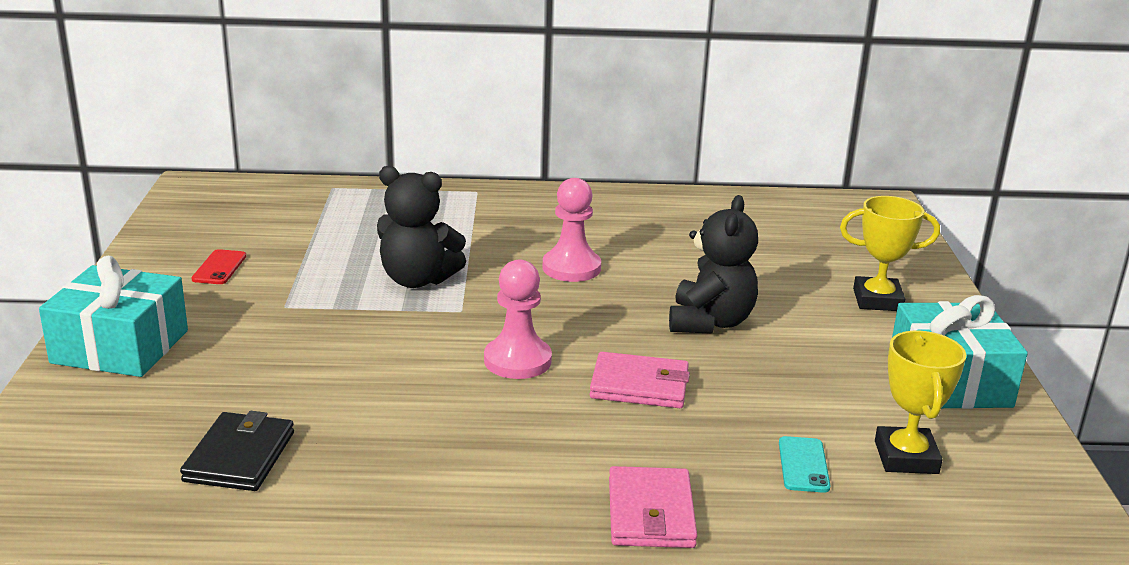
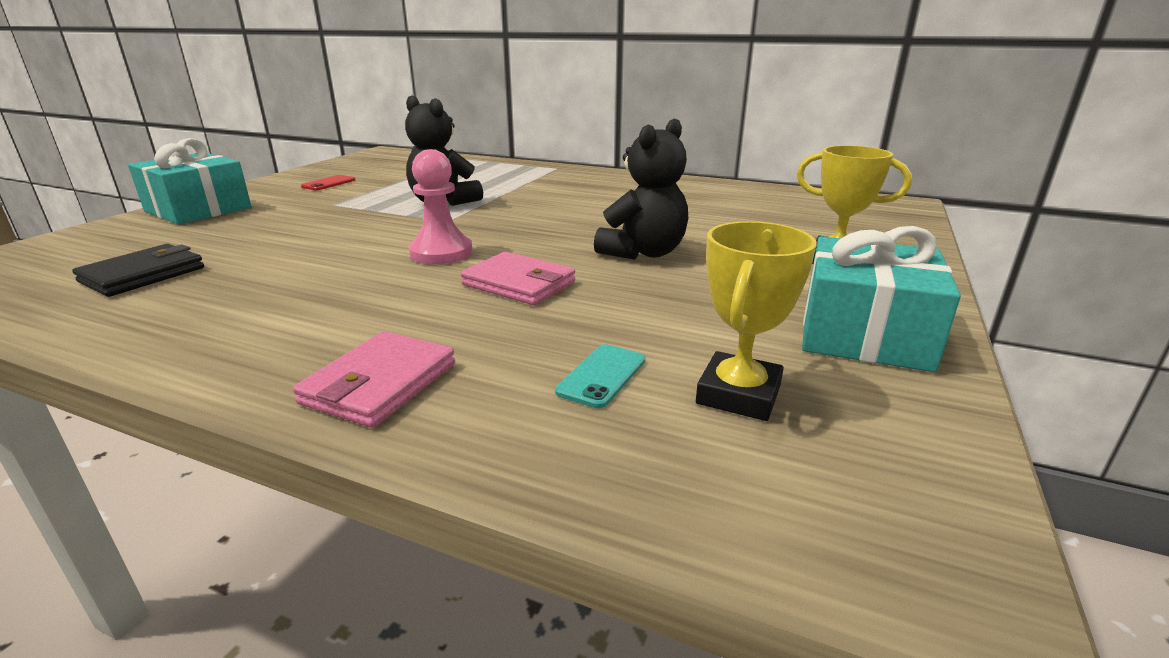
camera: 25 degrees right, 0 degrees up
(571, 268) = (568, 209): pink pawn -> none

